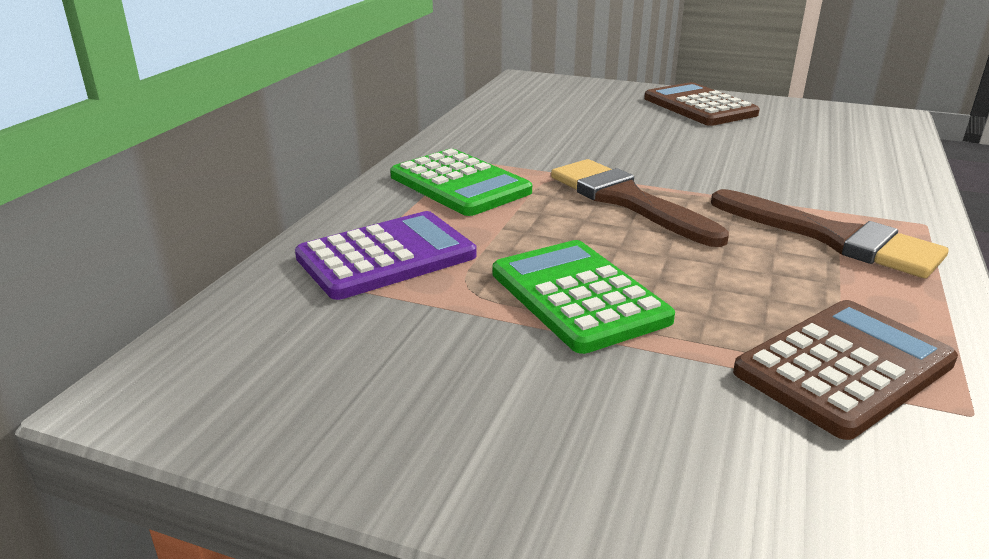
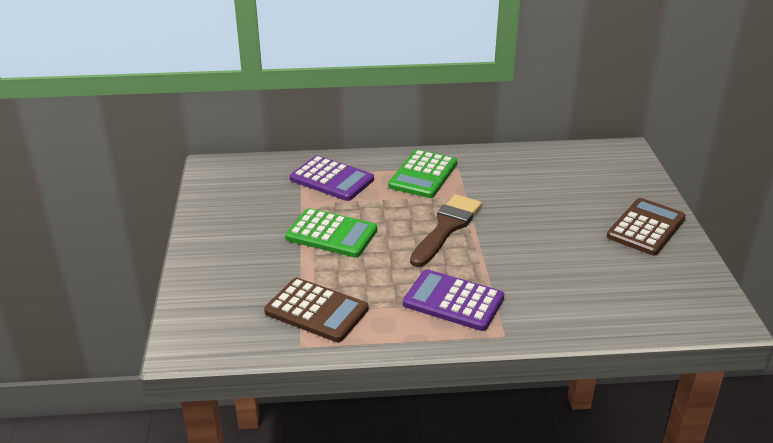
camera: 65 degrees right, 5 degrees up
(578, 296) = (331, 234): green calculator -> green calculator turned 75 degrees clockwise
(832, 238) = (453, 301): brown brush -> purple calculator

